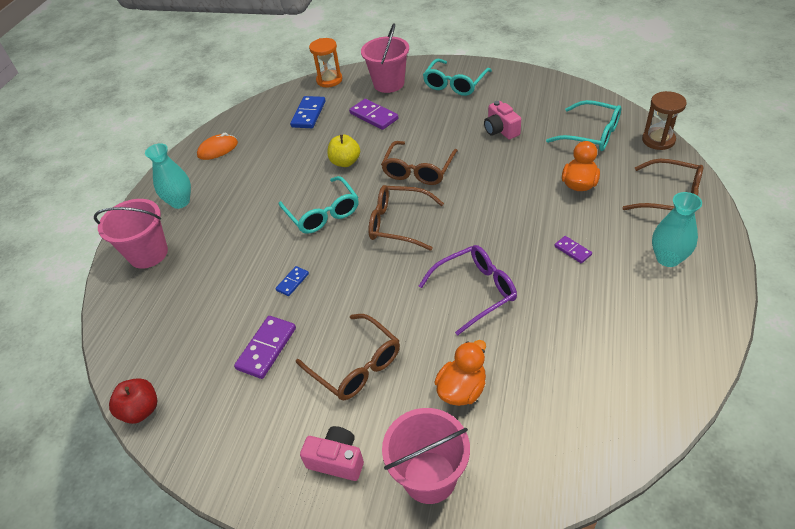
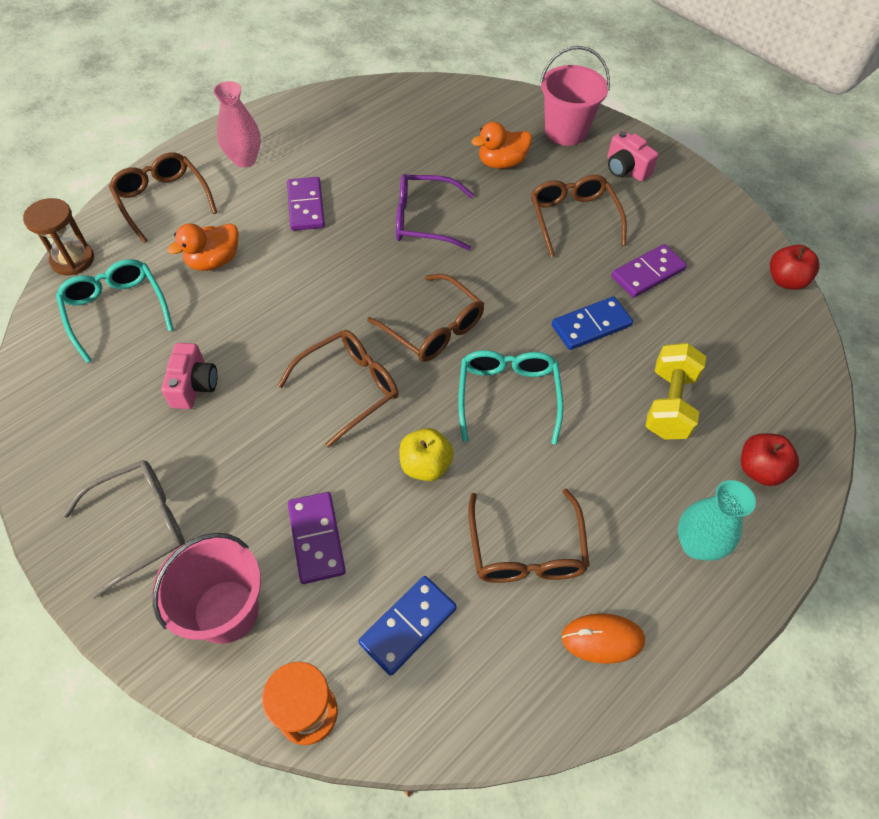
camera: 155 degrees left, 10 degrees up
(148, 254) = (759, 469): pink bucket -> red apple
(217, 260) = (668, 404): none -> yellow dumbbell
(270, 158) = (526, 550): none -> brown glasses
(292, 282) = (591, 325): blue domino -> blue domino, size x1.79
(455, 84) = (141, 526): turquoise glasses -> grey glasses
(572, 250) = (306, 206): purple domino -> purple domino, size x1.79
(668, 258) = (244, 160): turquoise vase -> pink vase

